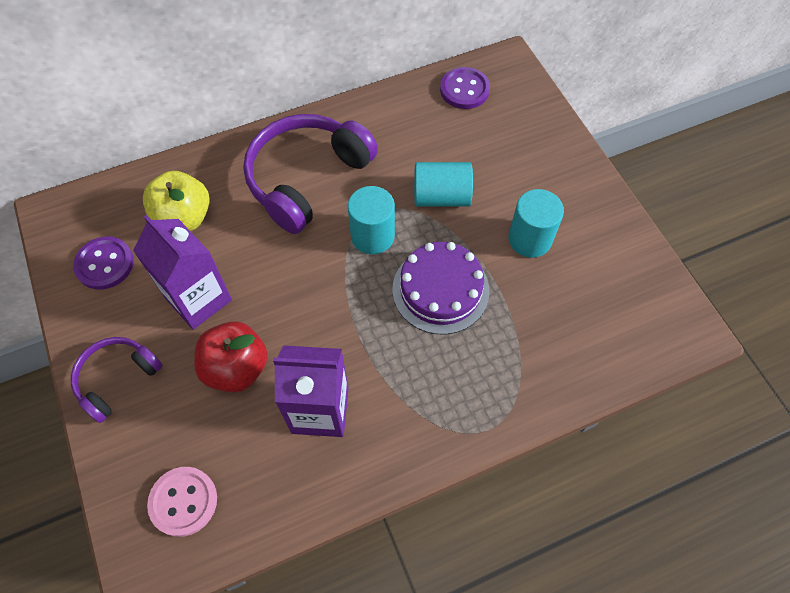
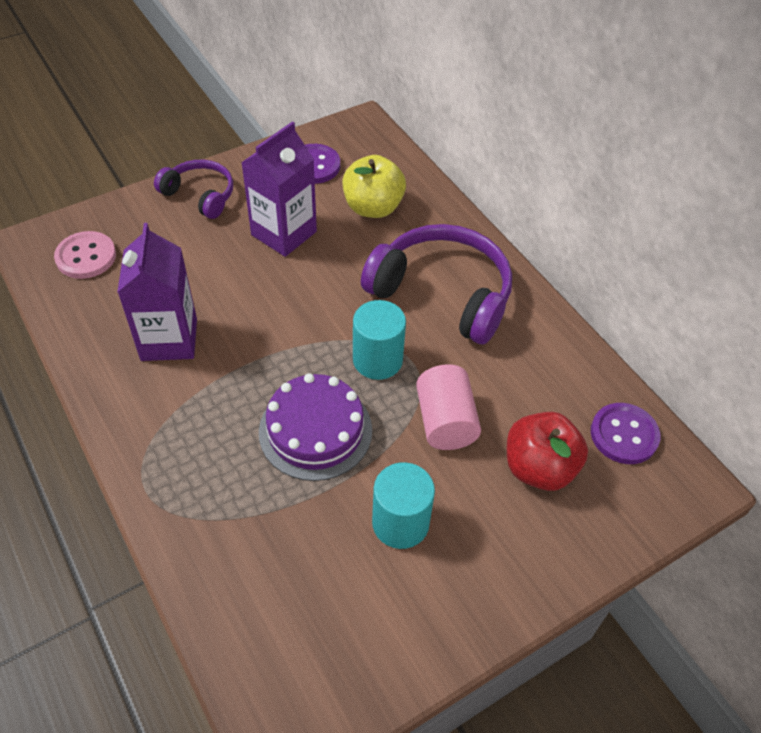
camera: 80 degrees right, 10 degrees down
(236, 368) = (212, 271): red apple -> red apple (539, 468)
(441, 196) = (445, 421): turquoise cylinder -> pink cylinder

